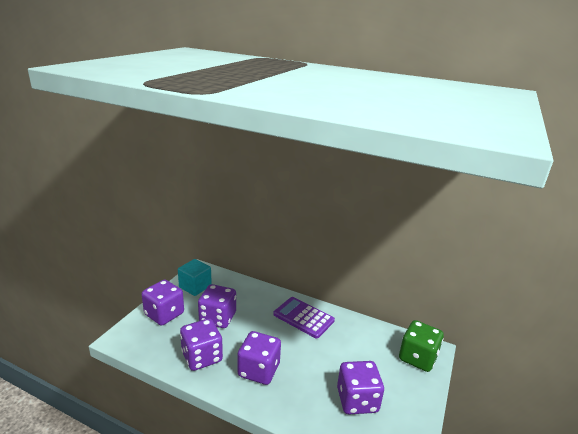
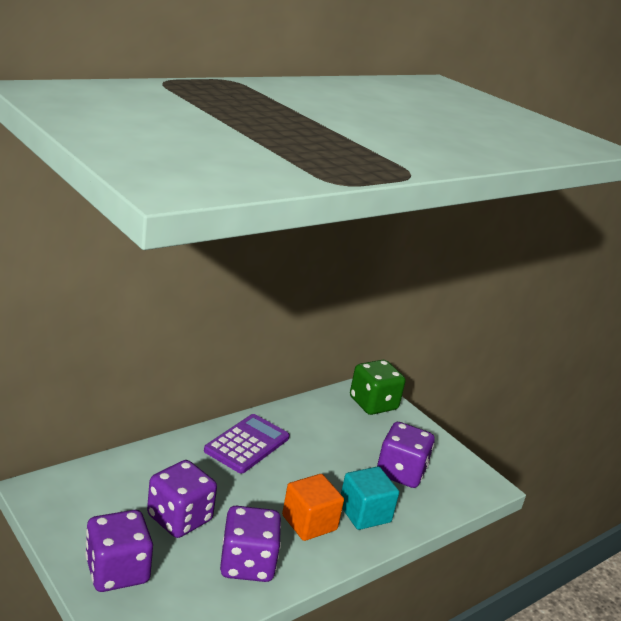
camera: 65 degrees left, 0 degrees up
(195, 286) = (78, 512): turquoise cube -> turquoise cube (364, 513)
(259, 370) = (309, 522): purple dice -> orange cube
(303, 317) = (247, 444): purple calculator -> purple calculator turned 150 degrees clockwise

